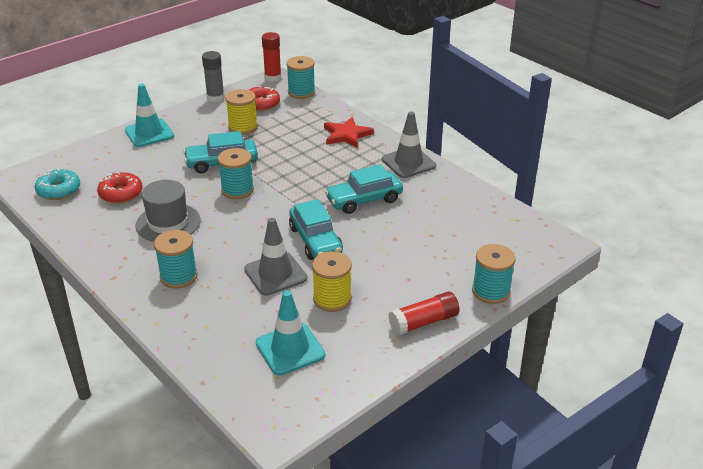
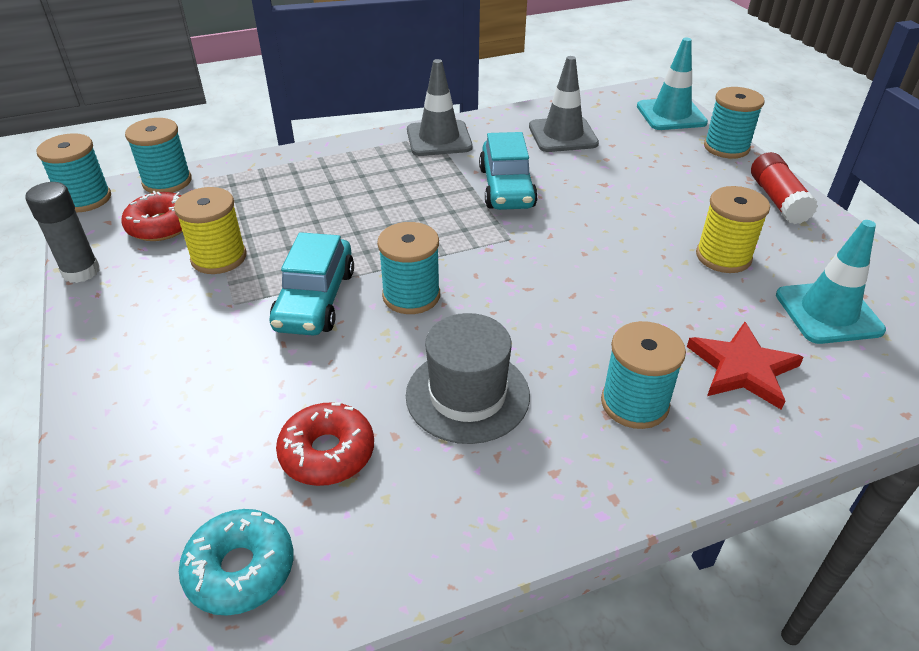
camera: 70 degrees left, 5 degrees up
(149, 133) = (125, 380): turquoise traffic cone -> turquoise traffic cone (671, 115)
(273, 77) = (85, 199): red glue stick -> turquoise spool
(275, 274) = (655, 295): grey traffic cone -> grey traffic cone (563, 135)
(315, 240) = (585, 245): turquoise car -> none
(346, 135) = (331, 168): red star -> red star (743, 368)

